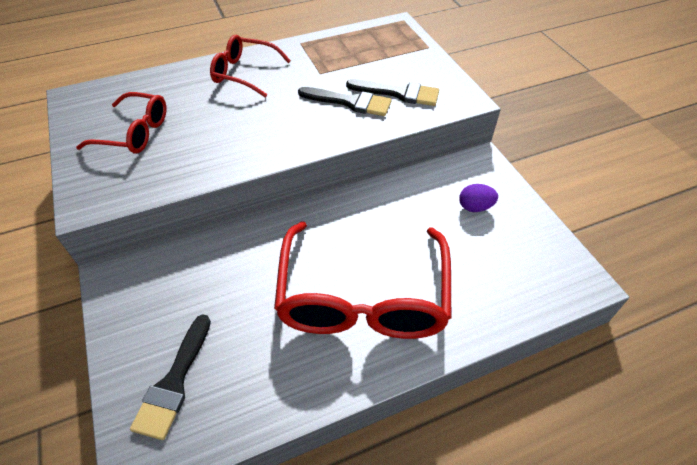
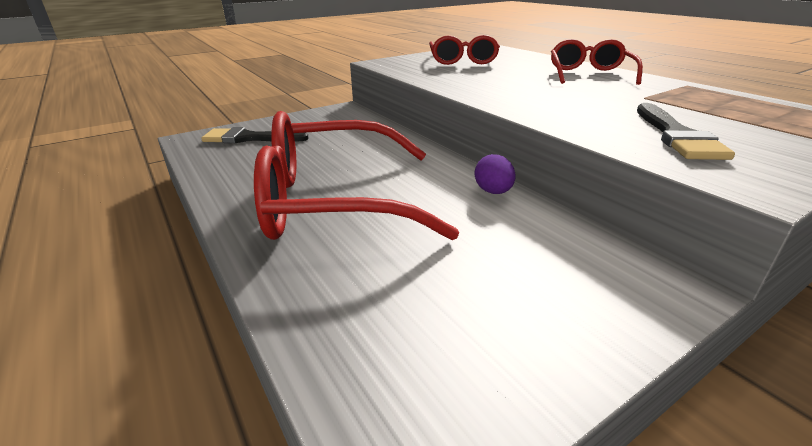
camera: 80 degrees right, 20 degrees down
(350, 102) = (609, 114): black brush -> none
(475, 207) = (539, 281): purple egg -> purple egg (493, 192)

